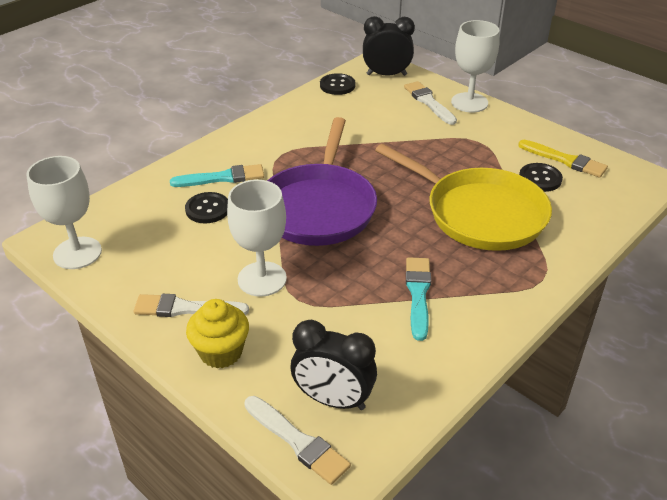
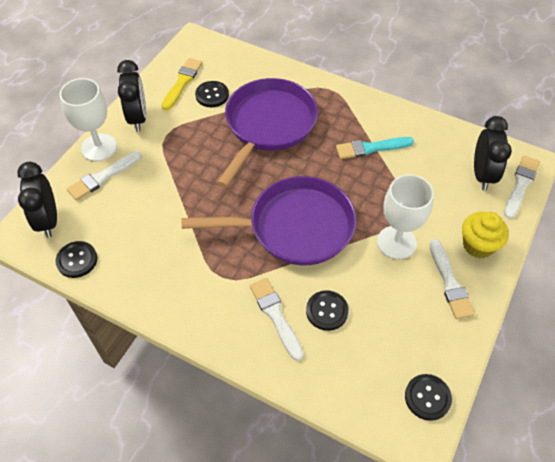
camera: 105 degrees left, 15 degrees up
(77, 253) = (427, 397): white goblet -> black button
(222, 178) = (275, 315): turquoise brush -> white brush
(479, 213) = (268, 125): yellow pan -> purple pan
(508, 127) = (138, 118): none -> black clock

